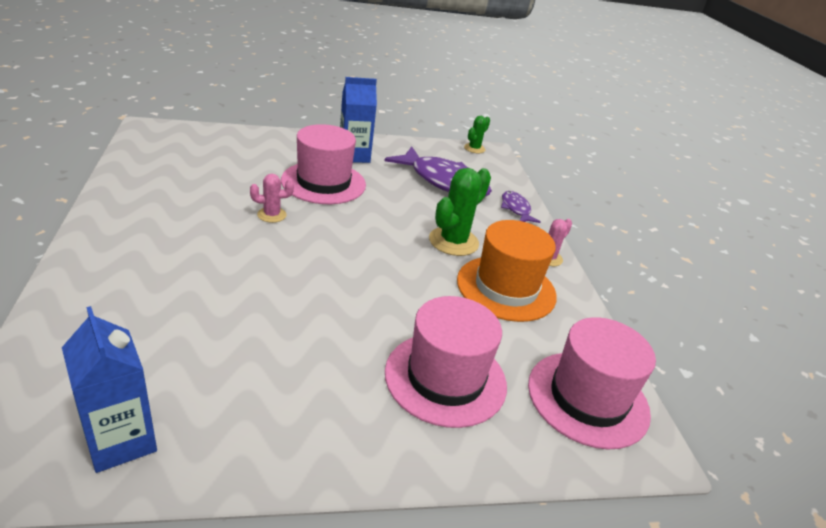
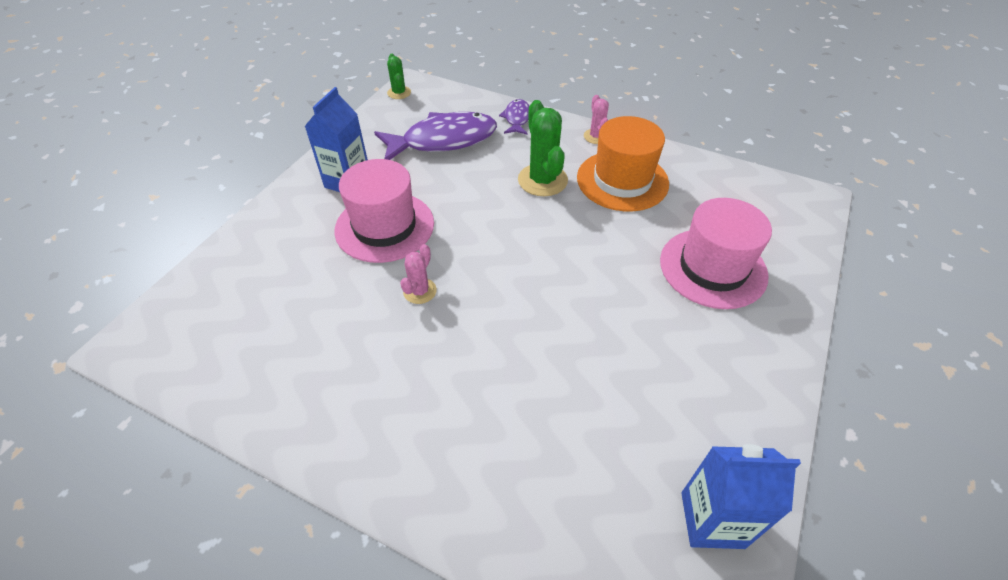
camera: 50 degrees left, 15 degrees up
(516, 209) = (517, 118): purple fish -> purple fish turned 75 degrees clockwise
(588, 398) = (760, 202): pink hat -> none

